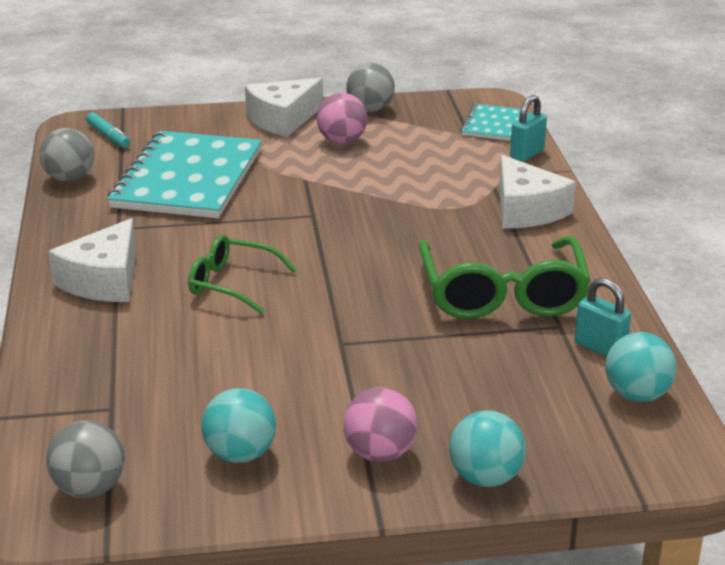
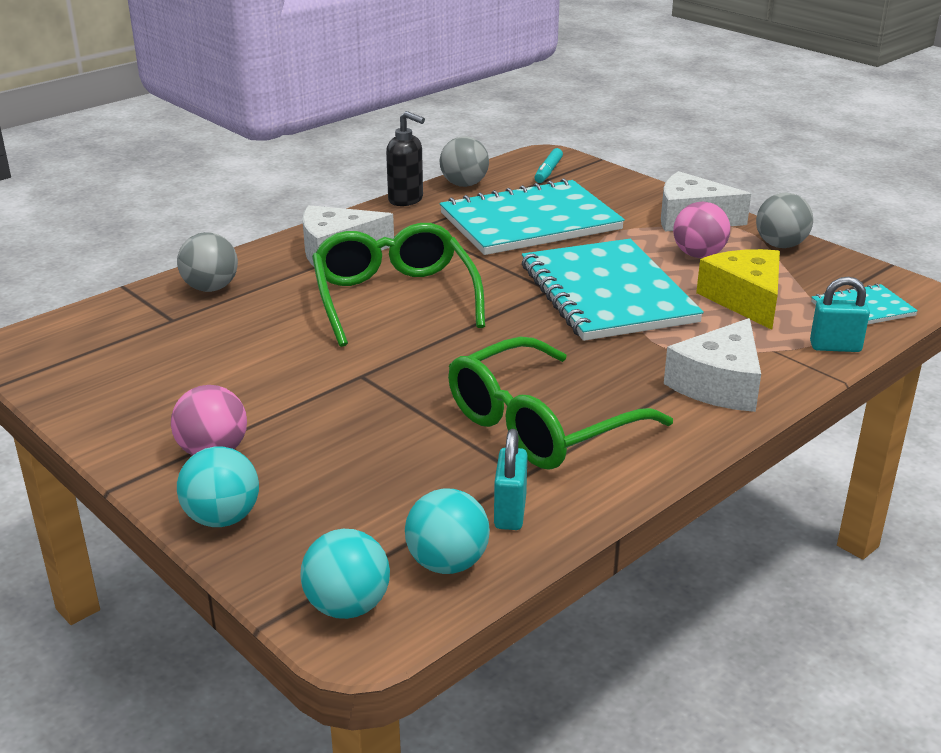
camera: 55 degrees right, 0 degrees up
(54, 214) = (406, 200): none -> black soap dispenser
(89, 488) = (66, 350): grey ball -> grey ball (211, 288)
(232, 284) = (394, 298): green glasses -> green glasses, size x1.68
(240, 454) = (157, 391): turquoise ball -> turquoise ball (347, 606)
(350, 196) = (607, 293): none -> turquoise notebook
(428, 154) = (745, 300): none -> yellow cheese

